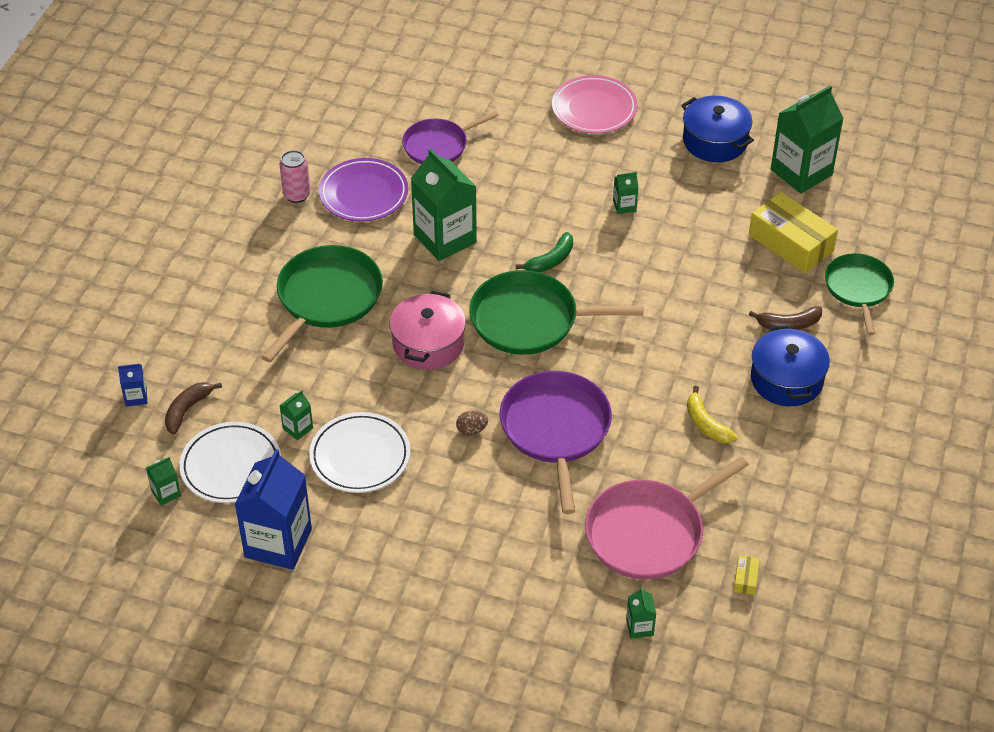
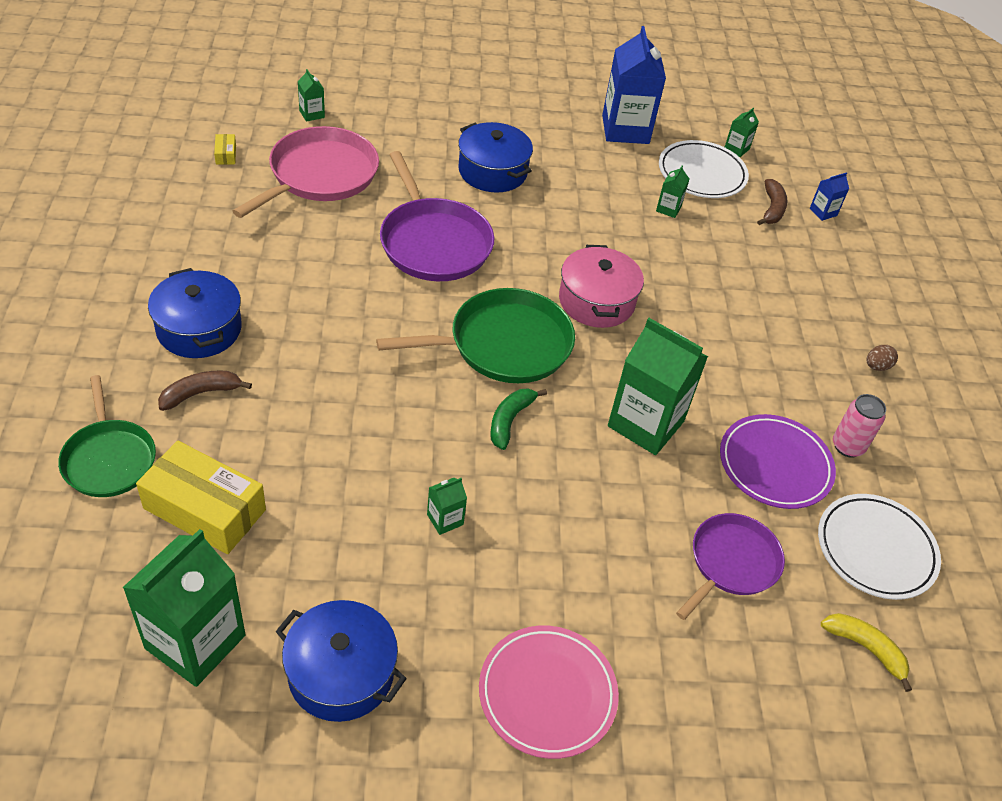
camera: 155 degrees right, 0 degrees up
(326, 298) = (726, 329): green pan -> none
(360, 456) = (600, 196): white plate -> white plate (875, 549)
(461, 507) = (492, 171): none -> blue pot
(471, 430) = (513, 230): brown egg -> brown egg (877, 366)
(706, 424) = (283, 271): yellow banana -> yellow banana (865, 648)

